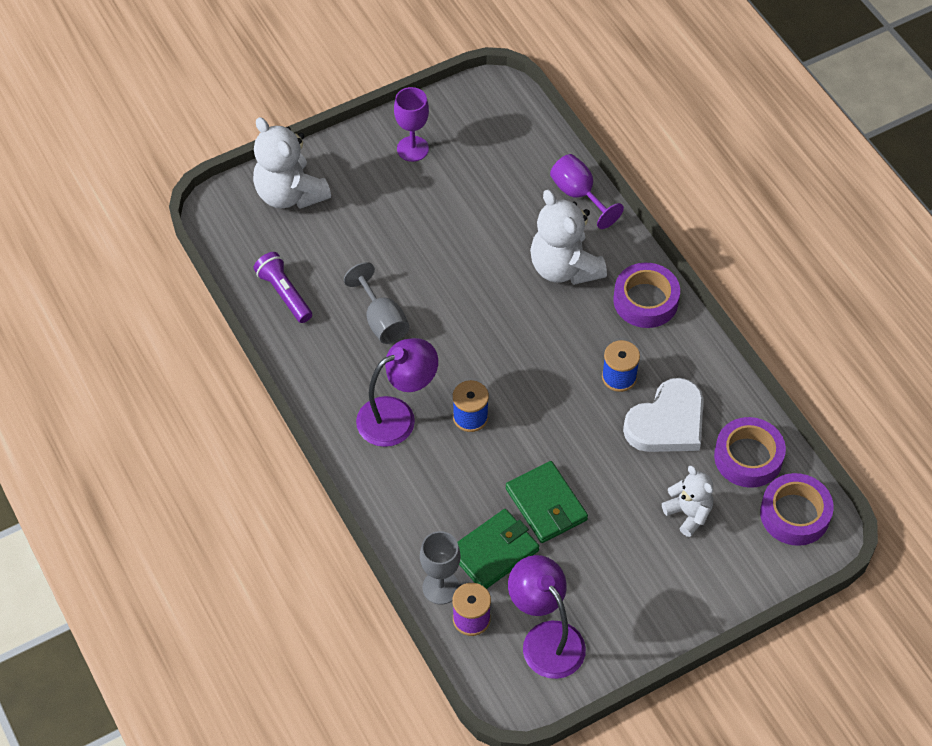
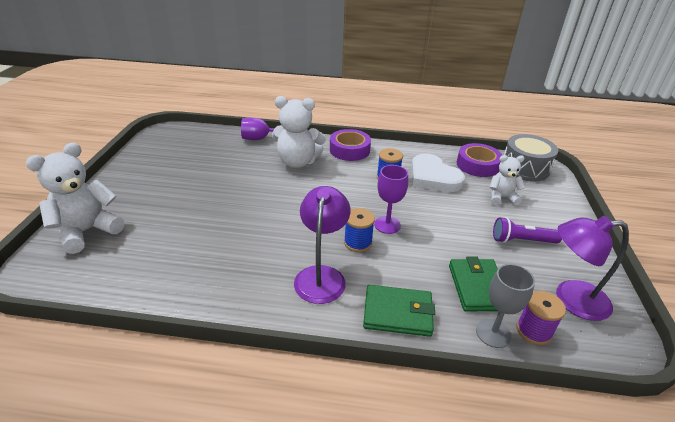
camera: 55 degrees left, 20 degrees down
(284, 293) = (151, 277): purple flashlight -> purple flashlight (521, 240)
(290, 194) = (87, 231): white teddy bear -> white teddy bear turned 135 degrees clockwise
(382, 321) = (239, 242): grey goblet -> none
(412, 149) = (147, 170): purple goblet -> purple goblet (387, 225)
(546, 504) = (455, 244): green wallet -> green wallet (397, 313)
(667, 422) = (433, 177): white heart -> white heart turned 150 degrees clockwise
(794, 514) = (525, 168): purple tape -> grey drum

